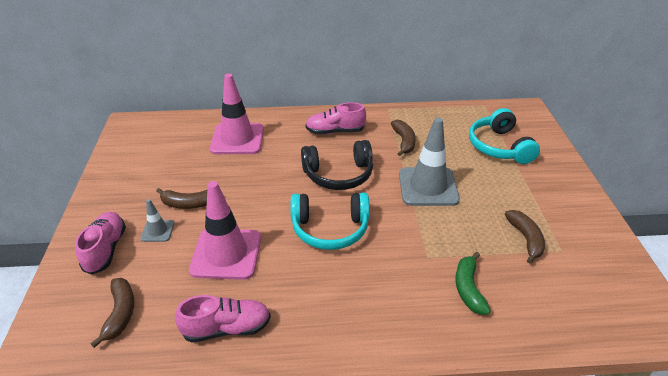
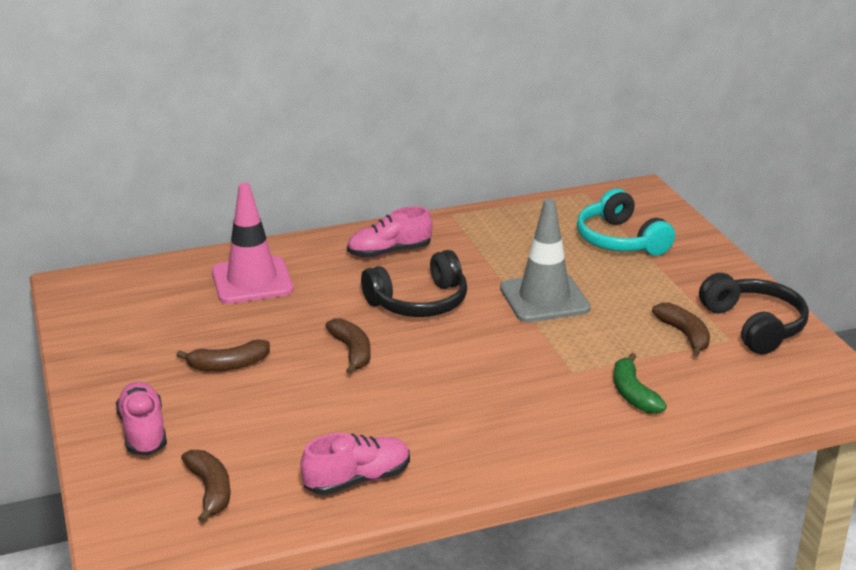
camera: 15 degrees left, 10 degrees down
(158, 231) = (203, 401): grey traffic cone -> none
(226, 254) = (313, 409): pink traffic cone -> none
(330, 229) = (437, 363): turquoise headphones -> none
(404, 141) = (491, 251): brown banana -> brown banana (352, 352)
(585, 240) = (754, 325): none -> black headphones

